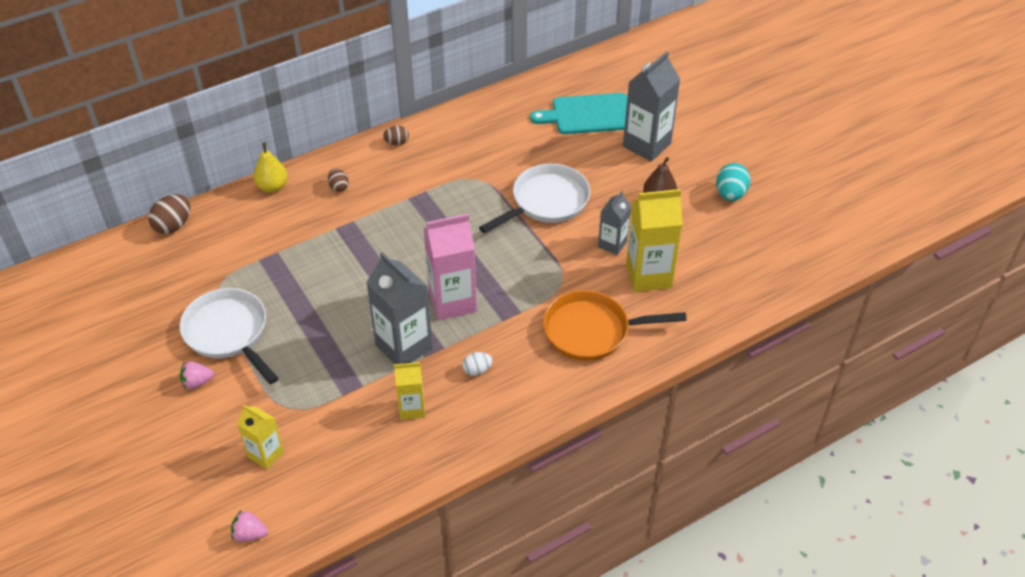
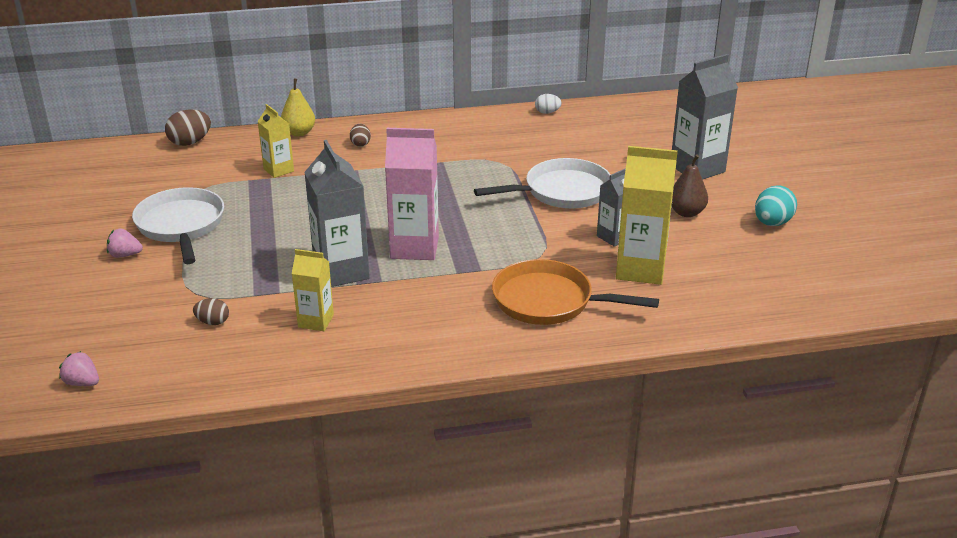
camera: 20 degrees right, 15 degrees down
(266, 454) = (146, 324): yellow carton -> yellow carton (278, 170)
(397, 142) = (438, 123): brown egg -> brown egg (213, 322)
(477, 370) = (404, 306): white egg -> white egg (547, 112)
(588, 115) = (647, 136): turquoise cutting board -> none

